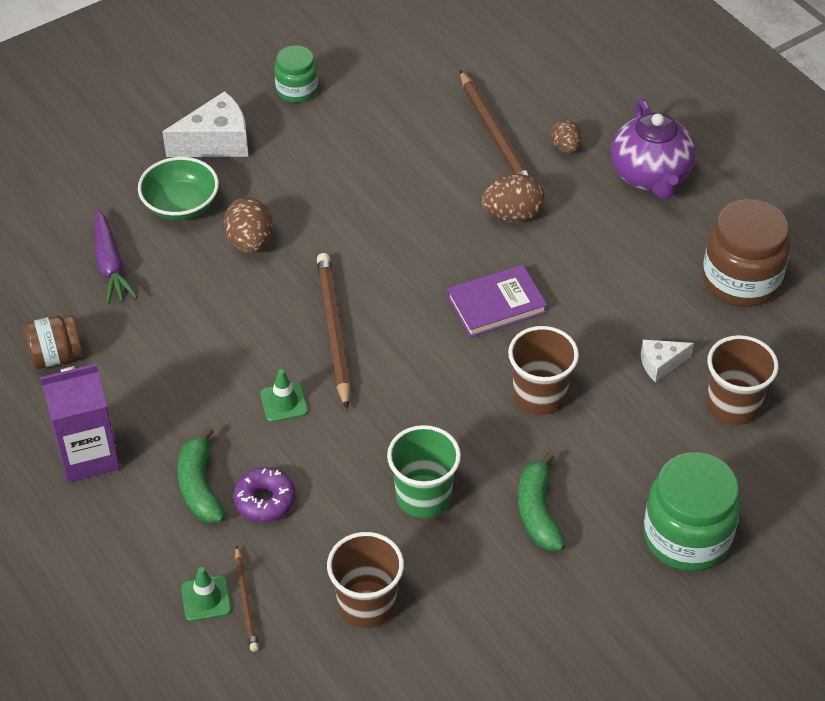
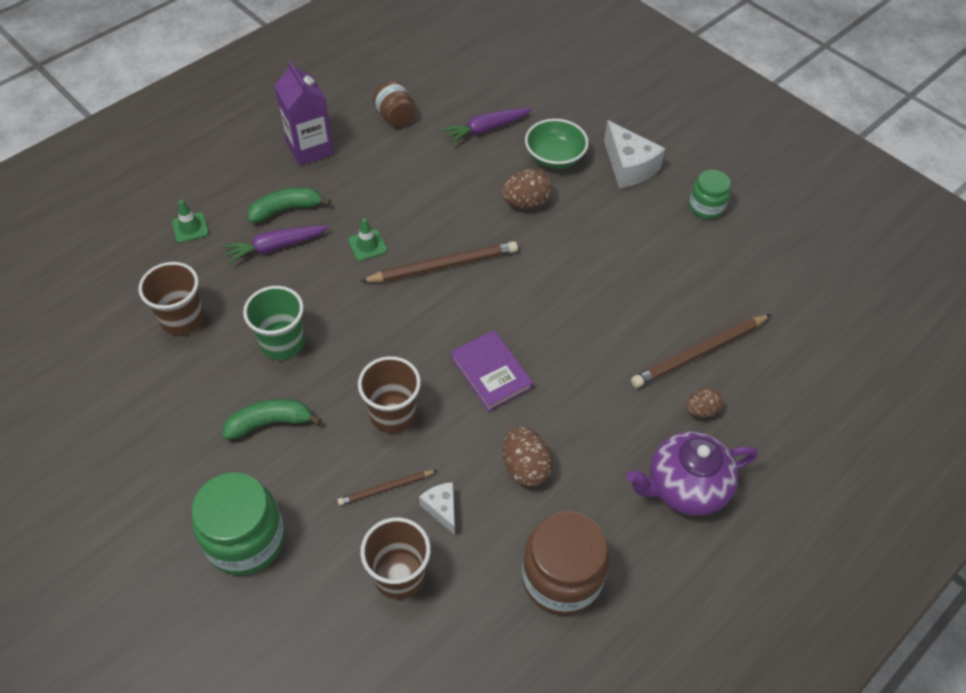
camera: 80 degrees right, 5 degrees up
(246, 601) = (187, 250): brown pencil -> brown pencil (386, 488)
(264, 500) = (275, 247): purple donut -> purple carrot
(512, 215) = (601, 375): brown egg -> brown egg (525, 467)

